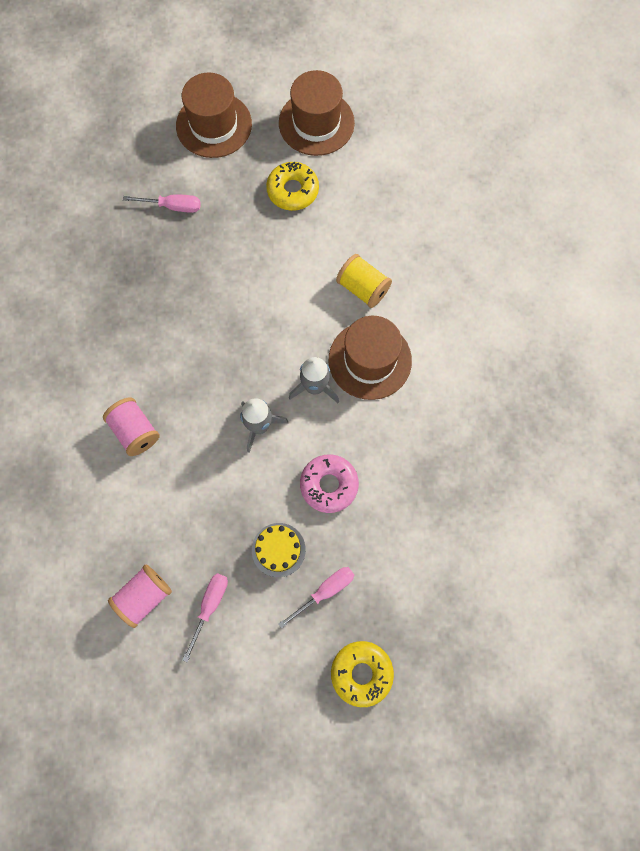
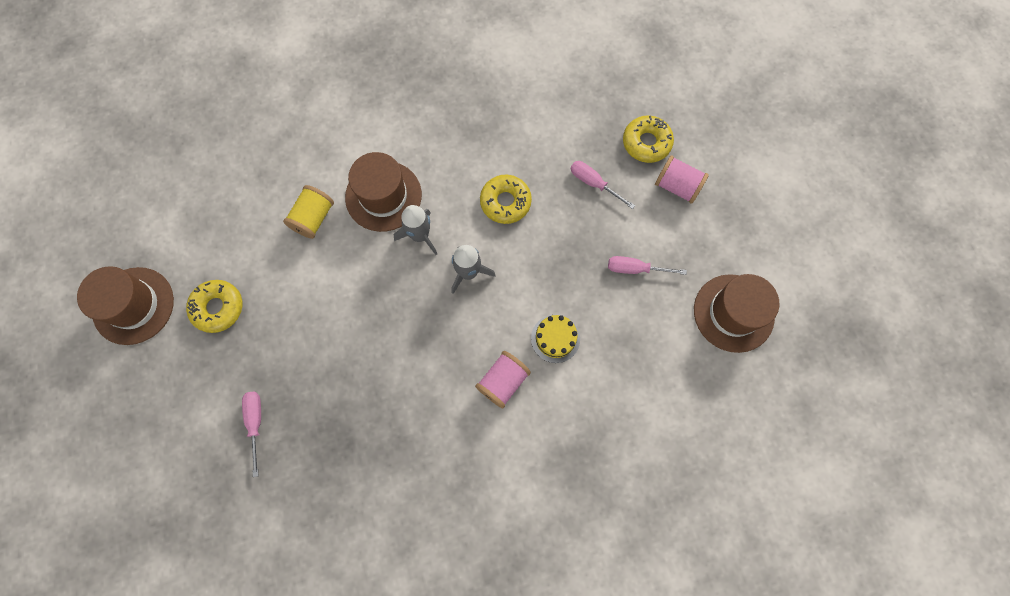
camera: 105 degrees left, 0 degrees up
(144, 597) = (646, 325): pink spool -> pink spool (677, 186)
(214, 125) = (148, 410): brown hat -> brown hat (733, 313)
(278, 549) = (572, 228): yellow cake -> yellow cake (555, 338)
(329, 485) = (505, 202): pink donut -> yellow donut

